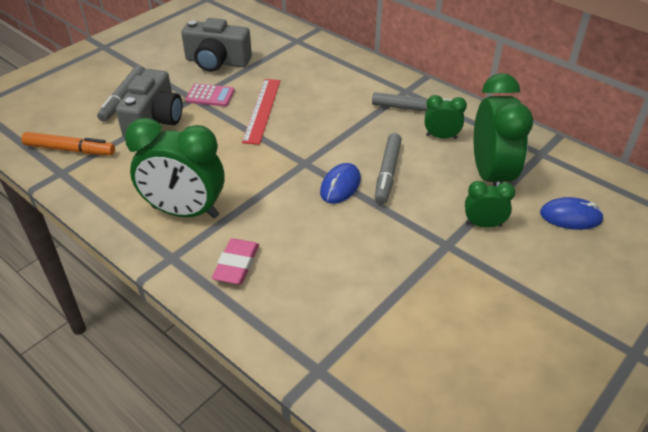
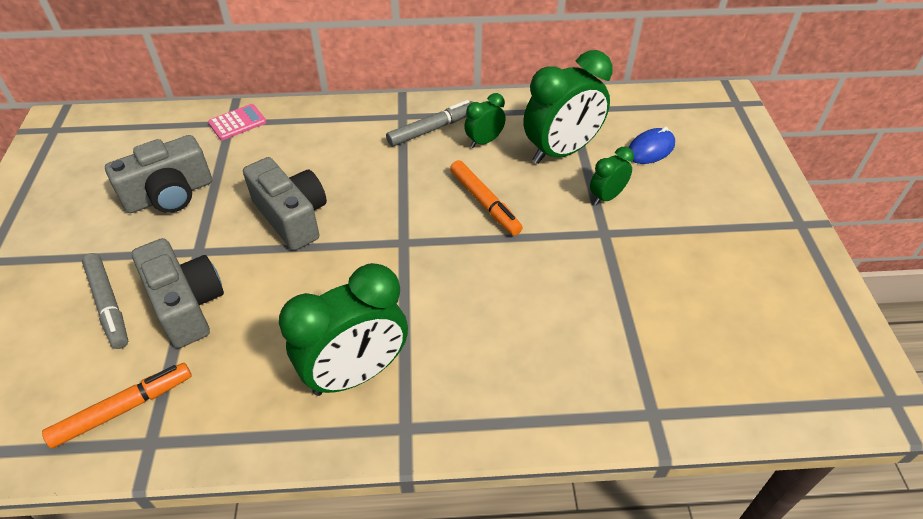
camera: 45 degrees left, 5 degrees up
(210, 96) = (214, 237): pink calculator -> pink calculator (237, 123)
(236, 265) = (473, 383): pink eraser -> none
(262, 110) = (292, 217): red ruler -> grey camera
(340, 186) = (462, 242): blue mouse -> none
(387, 173) = (485, 203): grey marker -> orange marker
(490, 175) = (561, 152): green clock -> green clock turned 105 degrees clockwise

